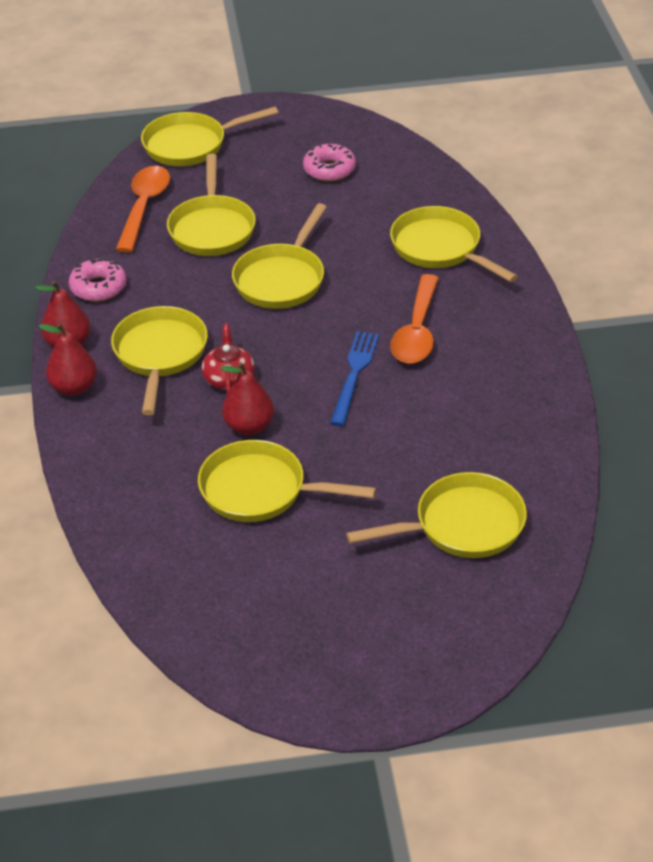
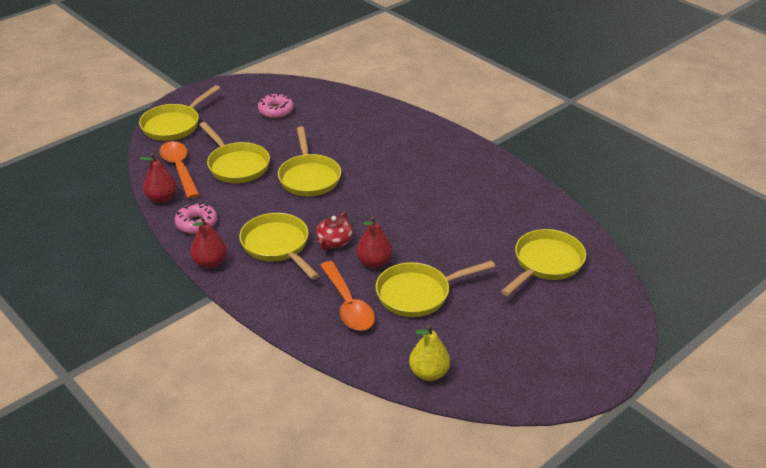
camera: 35 degrees left, 5 degrees down
(74, 387) = (241, 286): red pear -> red pear (162, 198)
(174, 594) = (429, 373): none -> yellow pear
(229, 378) = (334, 242): red teapot -> red teapot turned 120 degrees counterclockwise
(354, 374) = (405, 211): blue fork -> none
(417, 331) = (416, 176): orange spoon -> orange spoon (348, 305)
(440, 248) = (383, 130): yellow pan -> none

